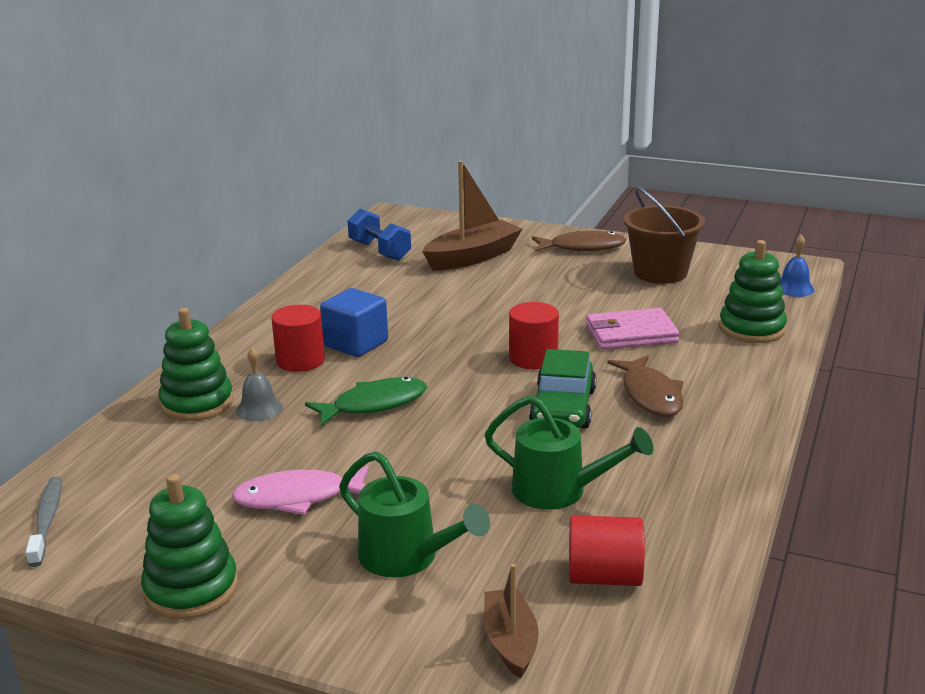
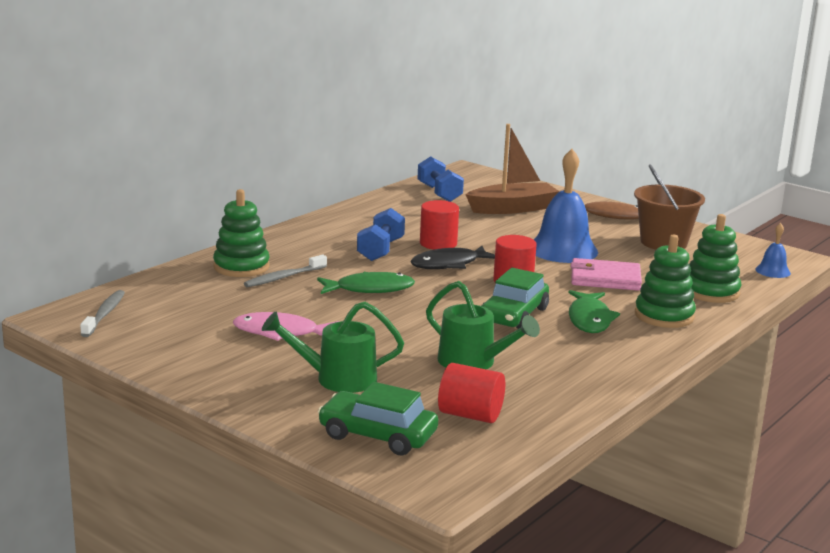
camera: 15 degrees right, 5 degrees down
(191, 589) = (179, 367): green stacking toy -> green stacking toy (664, 316)
(259, 409) = (284, 277): grey bell -> grey toothbrush
(300, 360) = (332, 254): red cylinder -> red cylinder (438, 243)
(356, 343) = (380, 250): blue cube -> blue dumbbell
(407, 558) = (336, 379): green watering can -> green watering can turned 120 degrees clockwise
(447, 348) = (449, 264): none -> black fish
(510, 642) = (377, 435): brown boat -> green car
(561, 303) = (563, 249): none -> blue bell
(650, 395) = (589, 319): brown fish -> green fish

